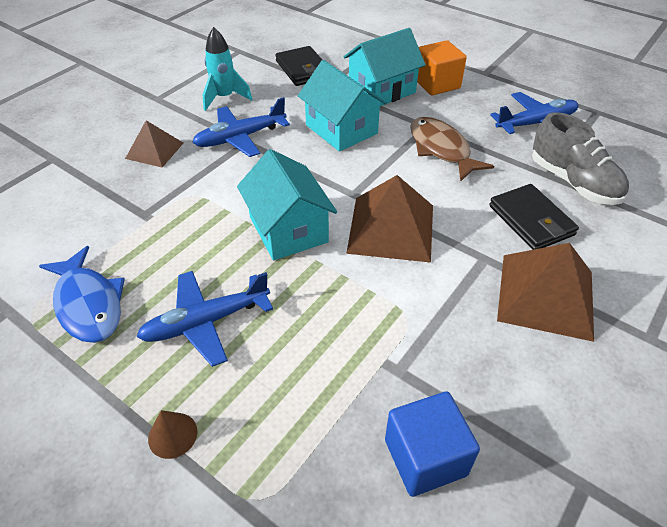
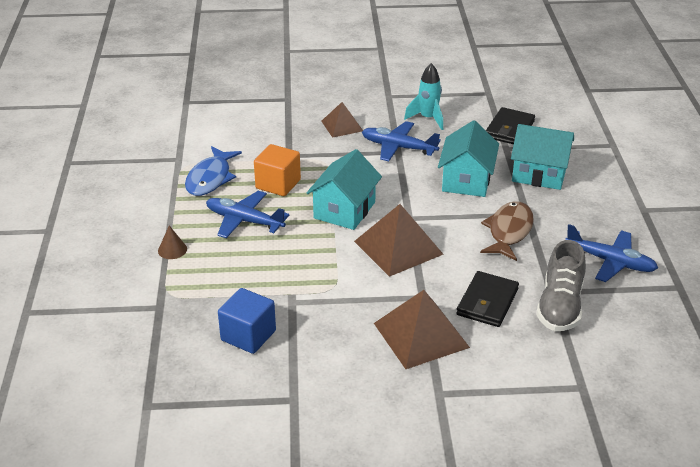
camera: 50 degrees right, 10 degrees down
(437, 84) = (588, 194): orange cube -> orange cube (278, 184)

